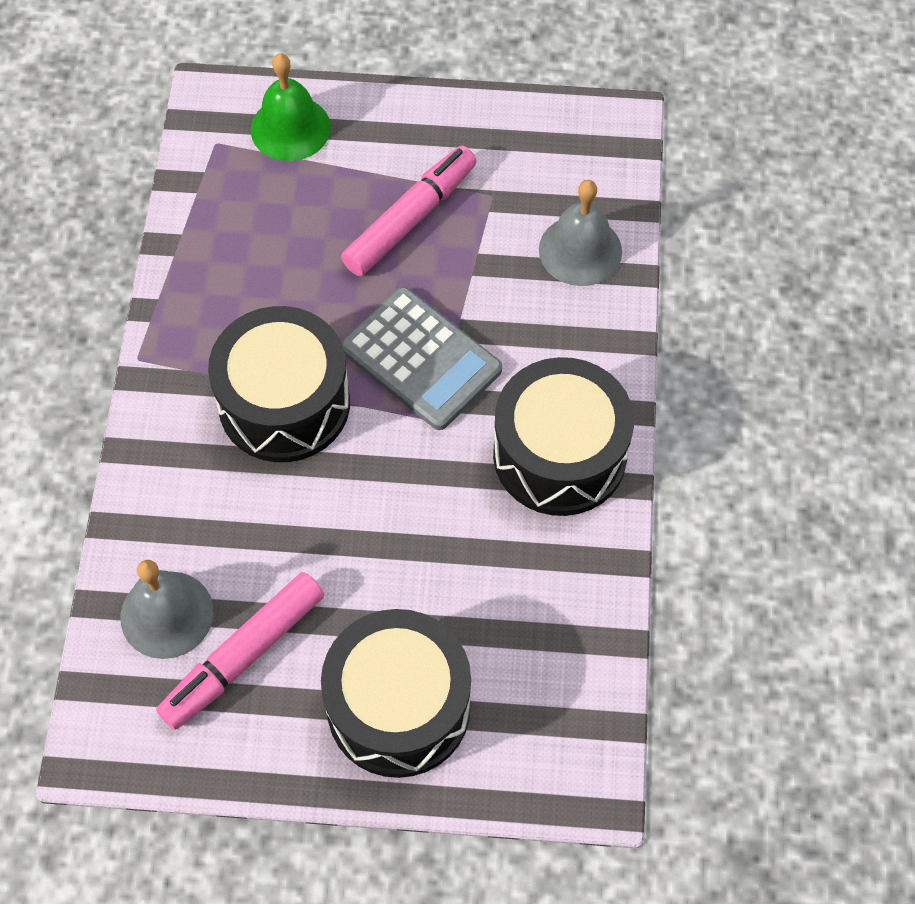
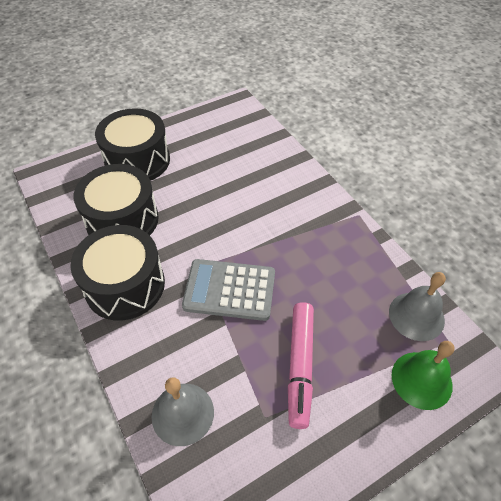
camera: 145 degrees right, 10 degrees down
(167, 614) = (251, 143): grey bell -> grey bell (416, 316)
(243, 656) = (210, 146): pink marker -> none
(284, 403) = (277, 233): black drum -> black drum (122, 220)

